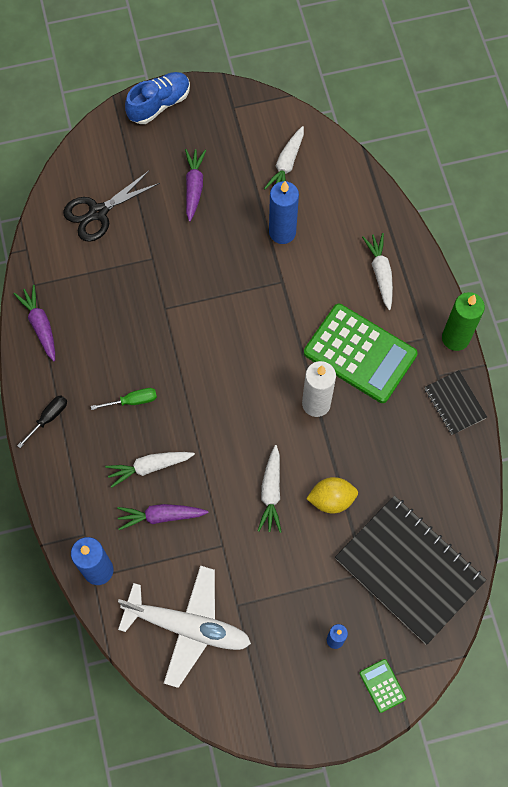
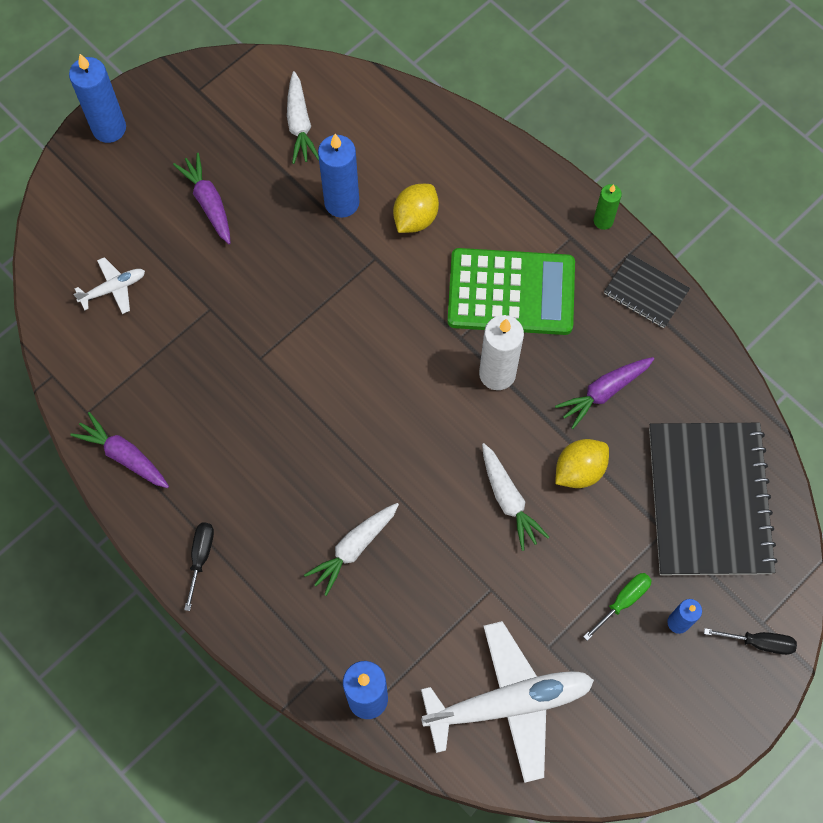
camera: 30 degrees left, 0 degrees up
(98, 212) = (113, 289): black scissors -> white plane
(132, 401) = (287, 484): green screwdriver -> green screwdriver (623, 601)
(159, 104) = (109, 128): blue shoe -> blue candle
(160, 516) = (401, 596): purple carrot -> purple carrot (603, 392)
(325, 269) = (415, 218): none -> yellow lemon
(380, 273) = (478, 191): white carrot -> none
(382, 685) = (758, 642): green calculator -> black screwdriver
(409, 570) = (709, 500): black notebook -> black notebook turned 75 degrees clockwise
(455, 338) = (603, 221): green candle -> green candle, size x0.57

